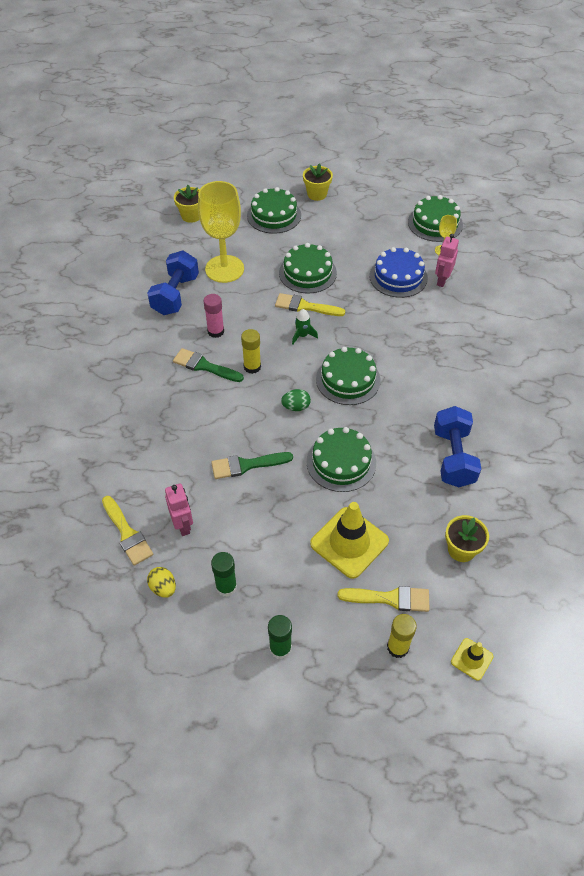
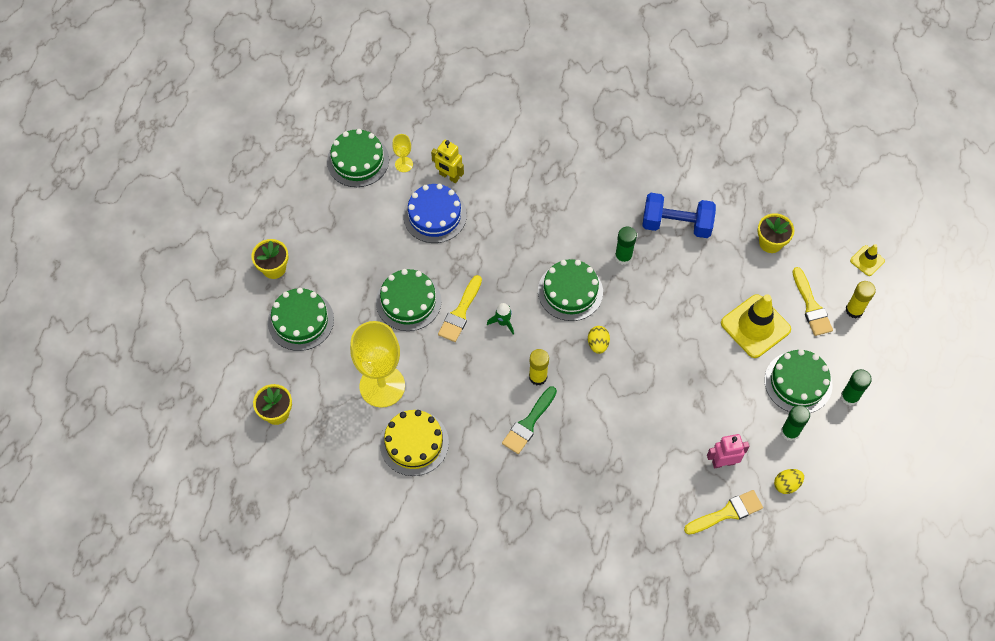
camera: 80 degrees left, 10 degrees up
(175, 295) = (414, 443): blue dumbbell -> yellow cake
(215, 331) = (480, 406): pink glue stick -> none
(246, 465) = (662, 398): green brush -> none
(296, 407) = (598, 344): green egg -> yellow egg
(341, 462) = (669, 316): green cake -> green cake (798, 382)
(390, 598) = (811, 306): yellow brush -> yellow brush turned 150 degrees clockwise
(399, 416) = (623, 257): none -> green glue stick
(442, 280) = (449, 176): pink robot -> yellow robot

